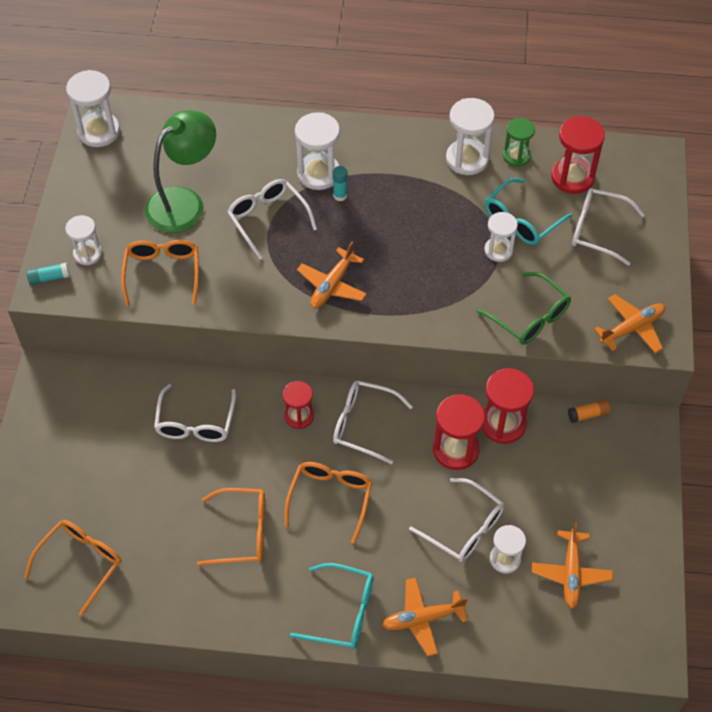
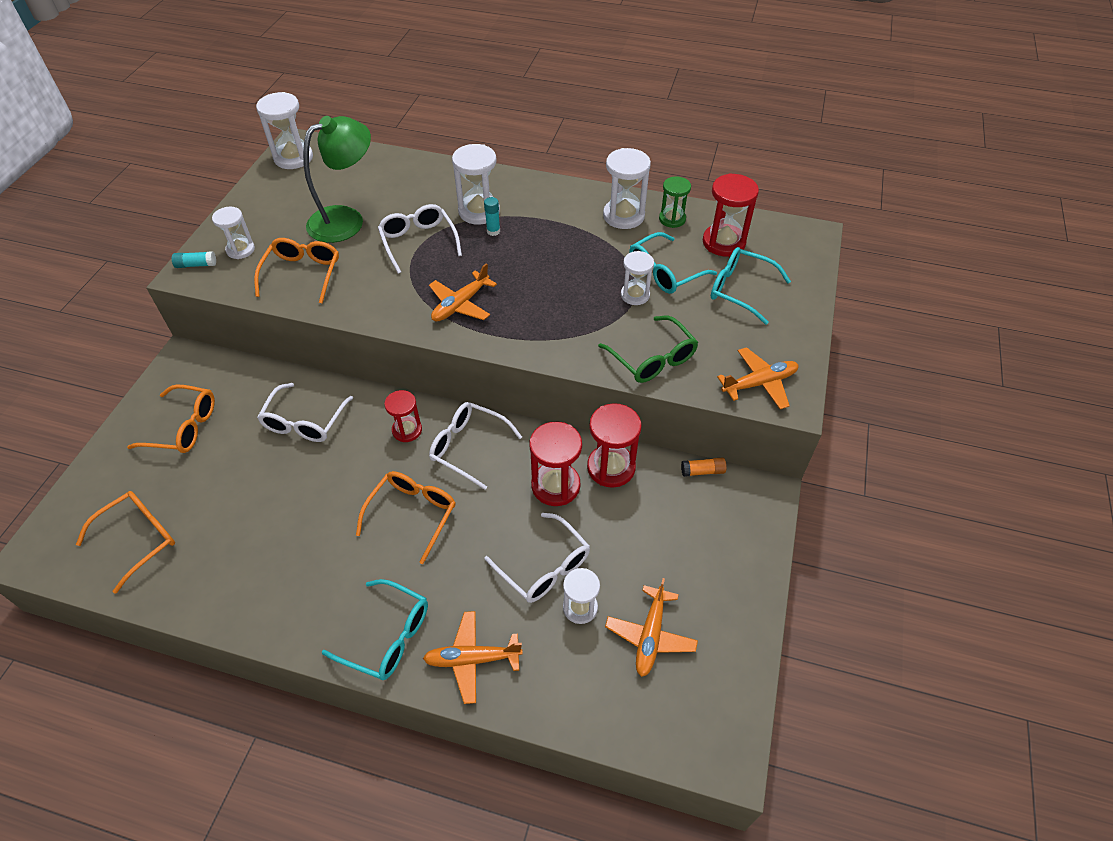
camera: 10 degrees right, 5 degrees down
(242, 532) = (312, 534): orange glasses -> orange glasses (184, 427)
(597, 230) = (740, 290): white glasses -> turquoise glasses

